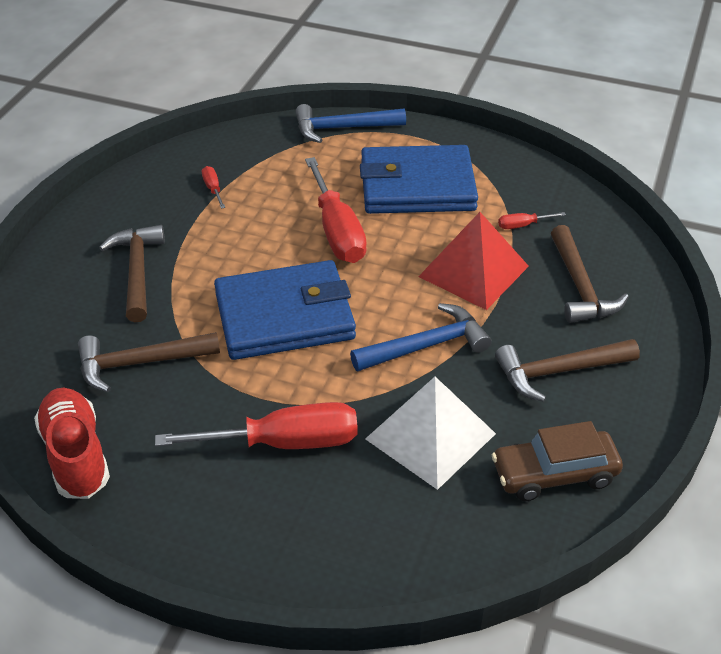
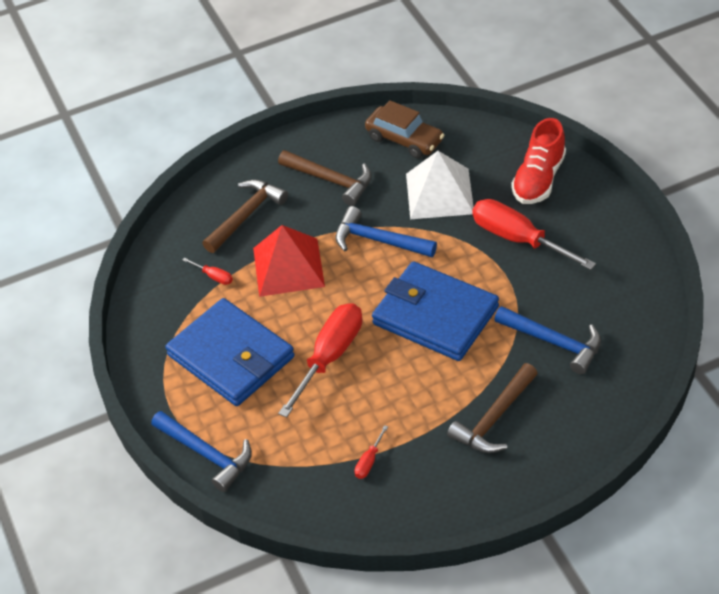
camera: 130 degrees left, 5 degrees up
(76, 455) = (639, 306): red shoe -> red shoe (539, 179)
(140, 363) = (554, 342): brown hammer -> blue hammer

